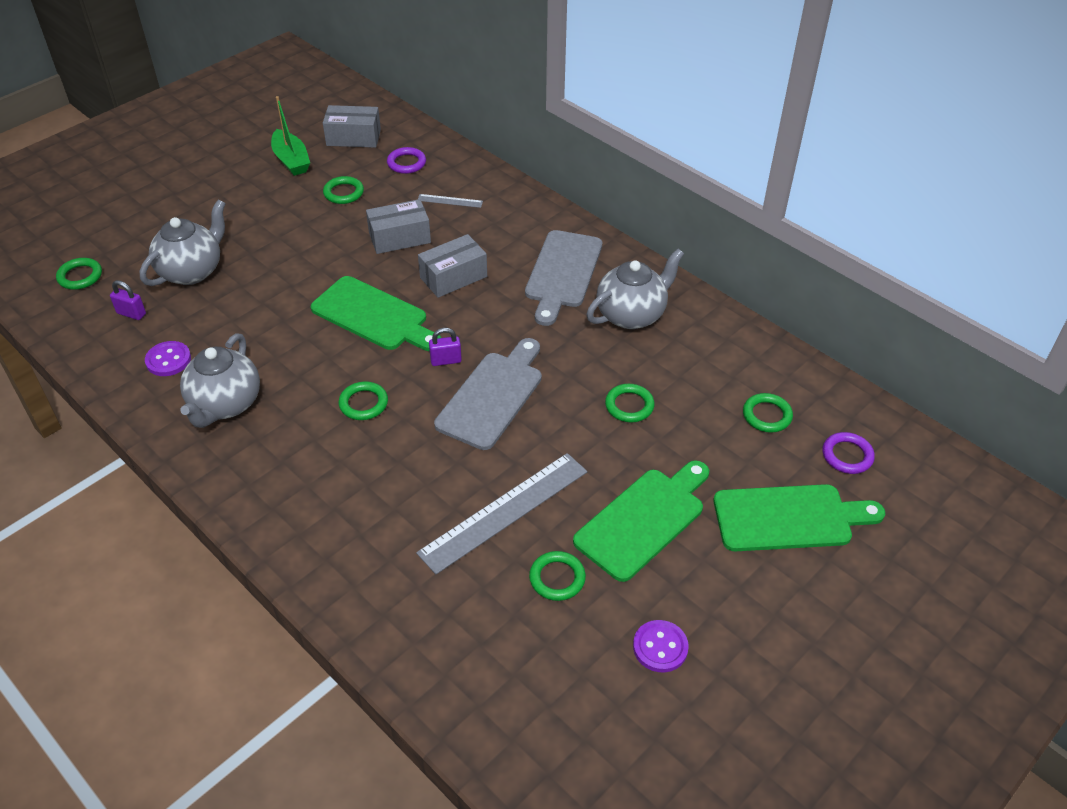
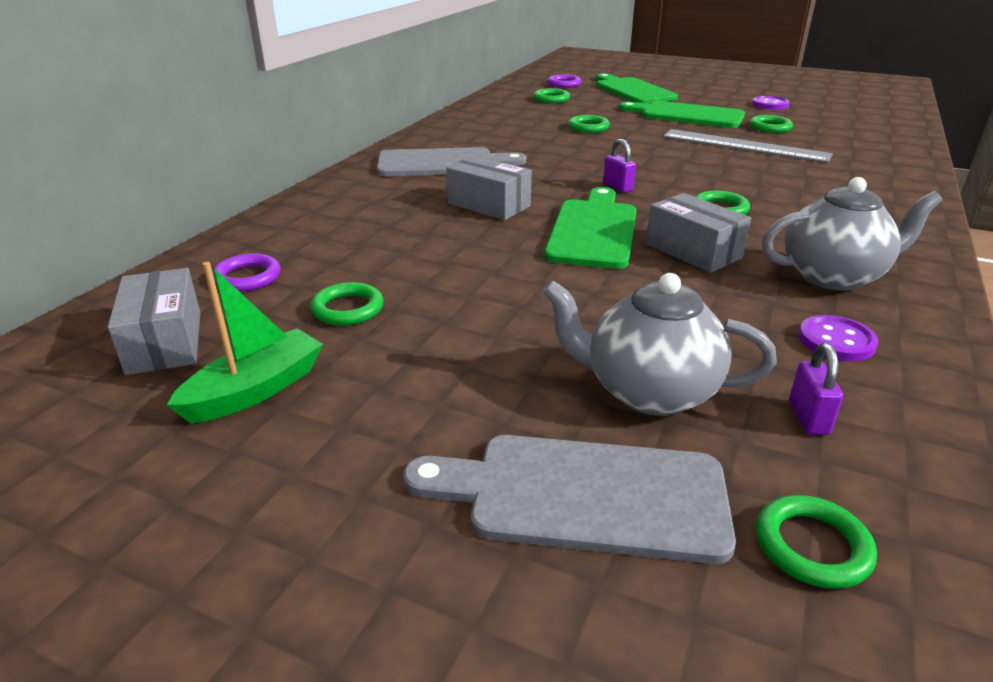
camera: 110 degrees left, 15 degrees down
(399, 238) = (436, 246): grey box -> grey box (693, 251)
(450, 201) = (337, 232): grey ruler -> none
(492, 396) = (637, 165): grey cutting board -> grey cutting board (584, 495)
(632, 314) = (480, 136): grey teapot -> none

